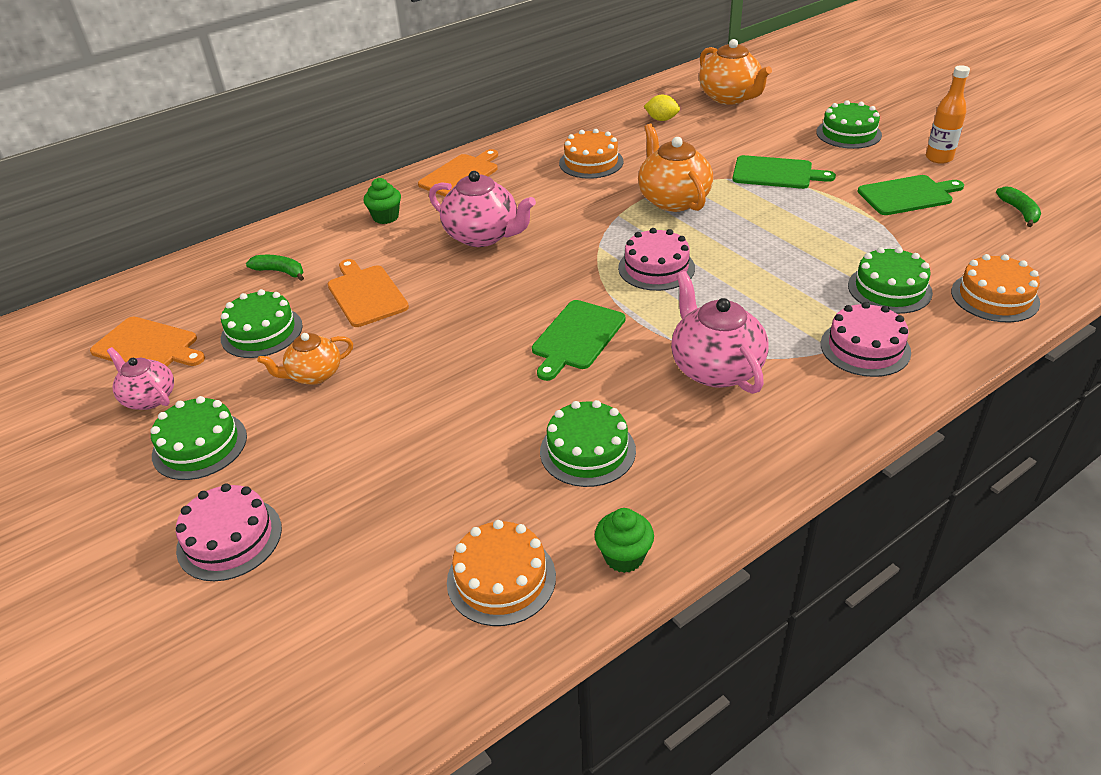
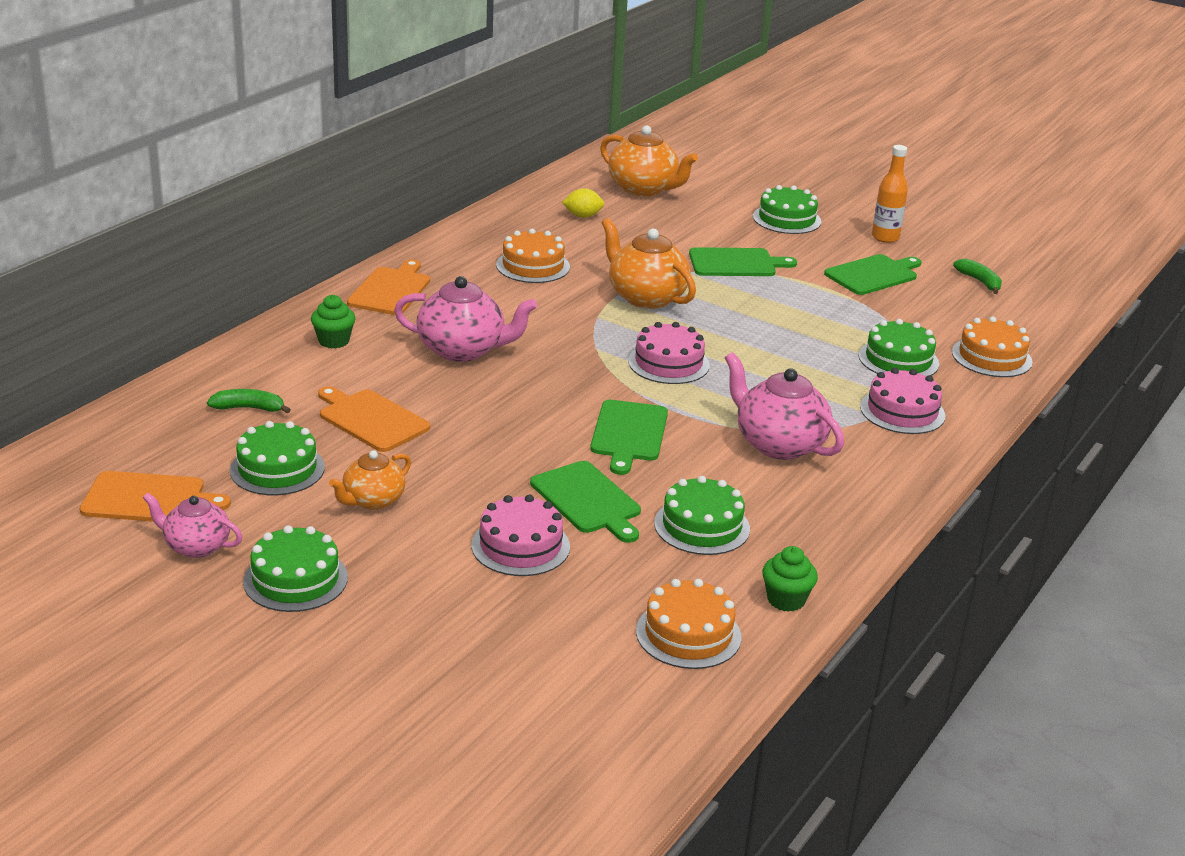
camera: 25 degrees left, 10 degrees down
(229, 538) = (397, 649): pink cake -> pink cake (520, 546)
(497, 404) = (588, 500): none -> green cutting board

